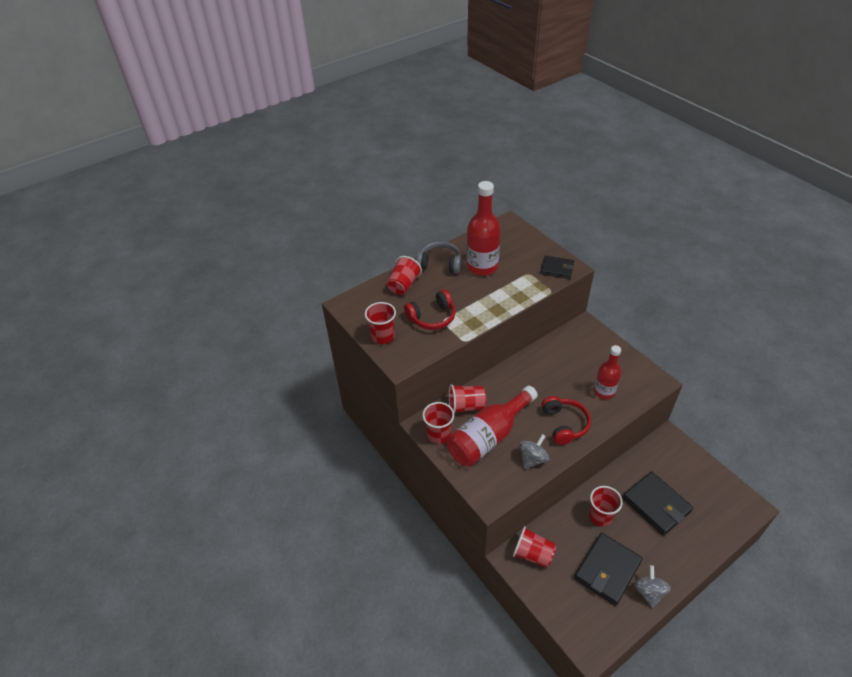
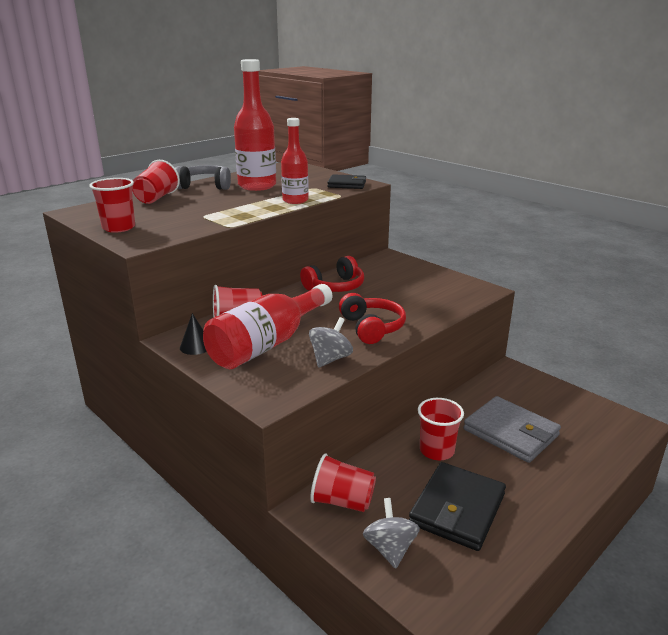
camera: 10 degrees left, 20 degrees down
(432, 317) = (189, 214): red headphones -> red headphones (335, 287)
(438, 434) = (196, 346): red cup -> black cone
(604, 391) = (419, 300): red bottle -> red bottle (295, 200)
(649, 592) = (525, 529): grey spinning top -> grey spinning top (390, 548)
(656, 504) = (511, 432): black wallet -> grey wallet

